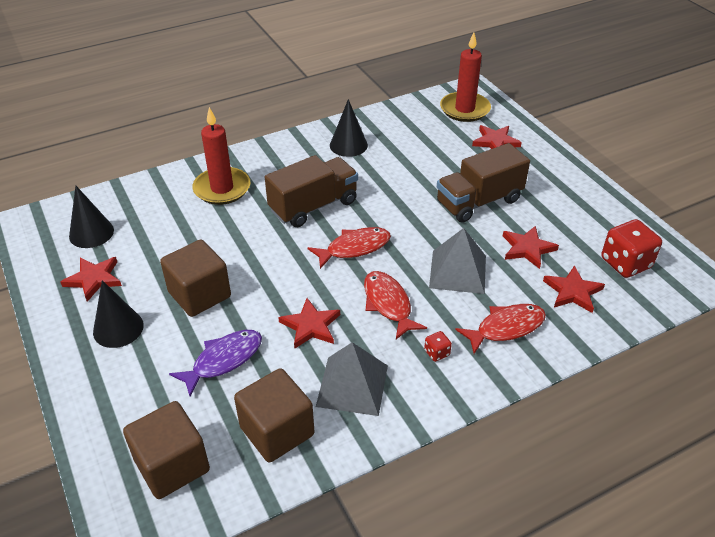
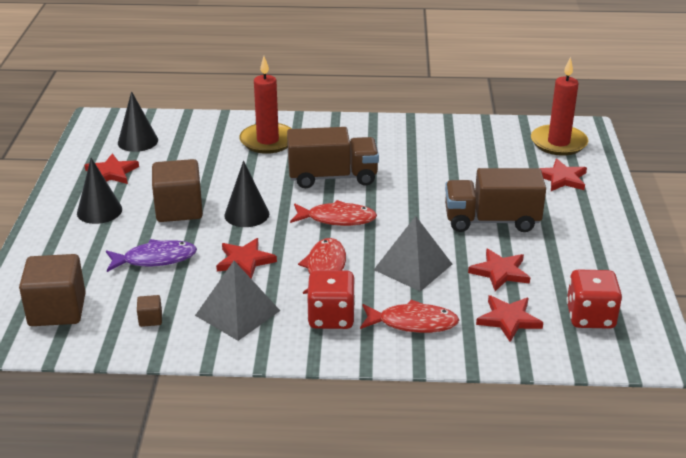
camera: 30 degrees right, 10 degrees down
(277, 431) = (150, 319): brown cube -> brown cube, size x0.43
(348, 145) = (411, 140): black cone -> black cone (246, 214)
(437, 353) = (331, 317): red dice -> red dice, size x2.17

